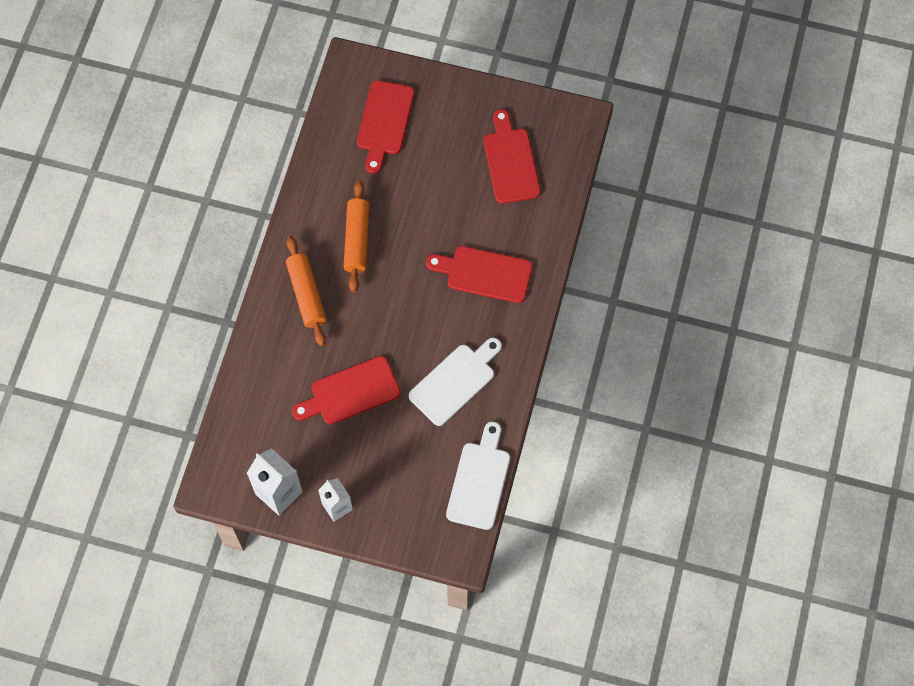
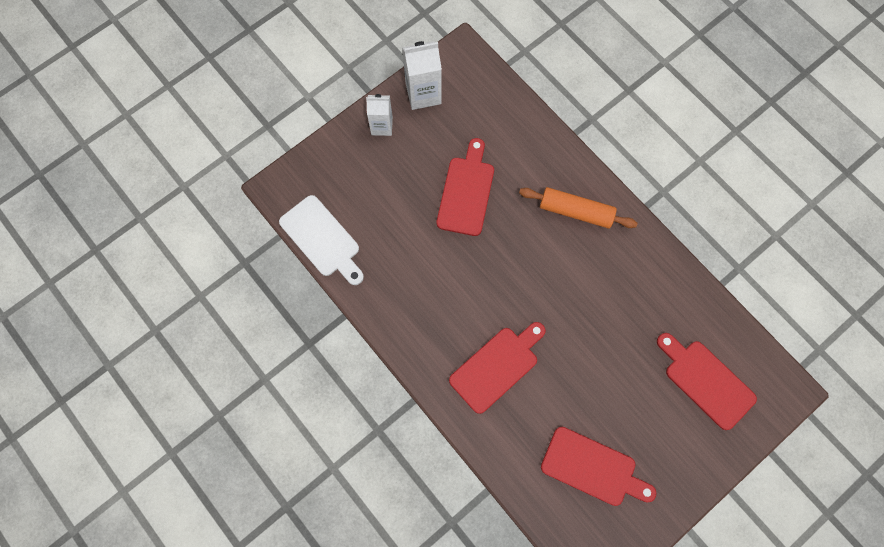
camera: 125 degrees right, 5 degrees up
(357, 240) = (600, 282): orange rolling pin -> none
(455, 382) = (417, 276): white cutting board -> none

